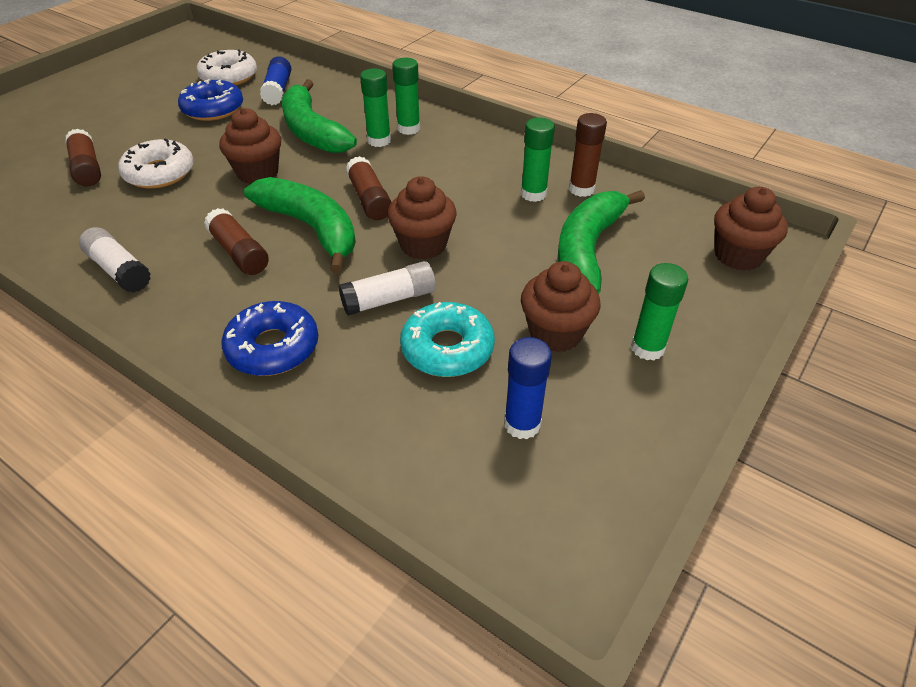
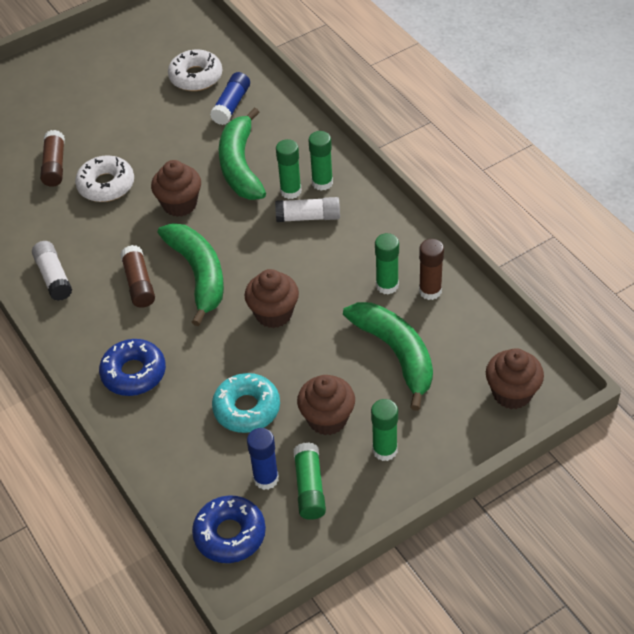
camera: 25 degrees right, 5 degrees up
(213, 109) = (169, 117): blue donut -> blue donut (230, 534)
(369, 199) = (254, 256): brown glue stick -> none
(389, 299) = (226, 356): white glue stick -> white glue stick (308, 217)
(586, 418) = (309, 488): none -> green glue stick
(588, 250) = (396, 354): green banana -> green banana turned 105 degrees clockwise

